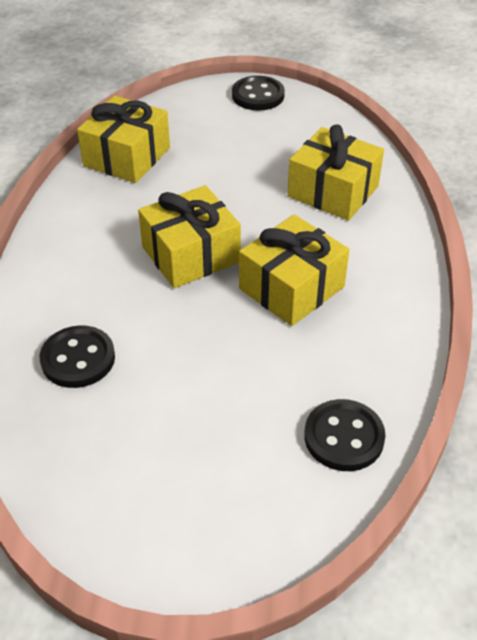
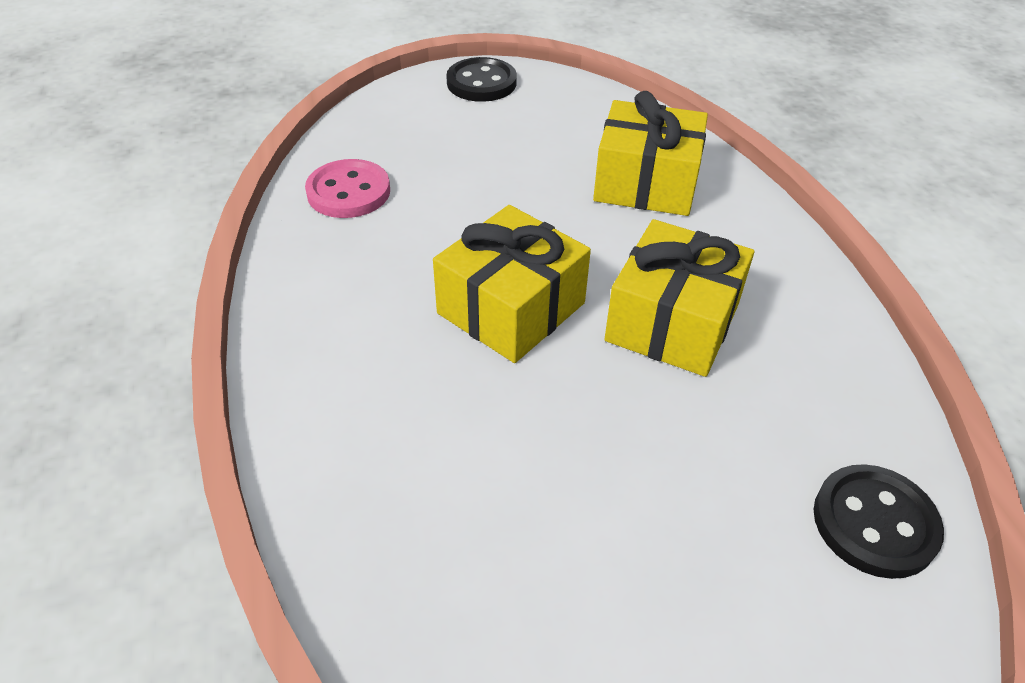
camera: 20 degrees left, 0 degrees up
(78, 359) = (429, 513): black button -> none
(127, 157) = (348, 192): yellow gift -> pink button

